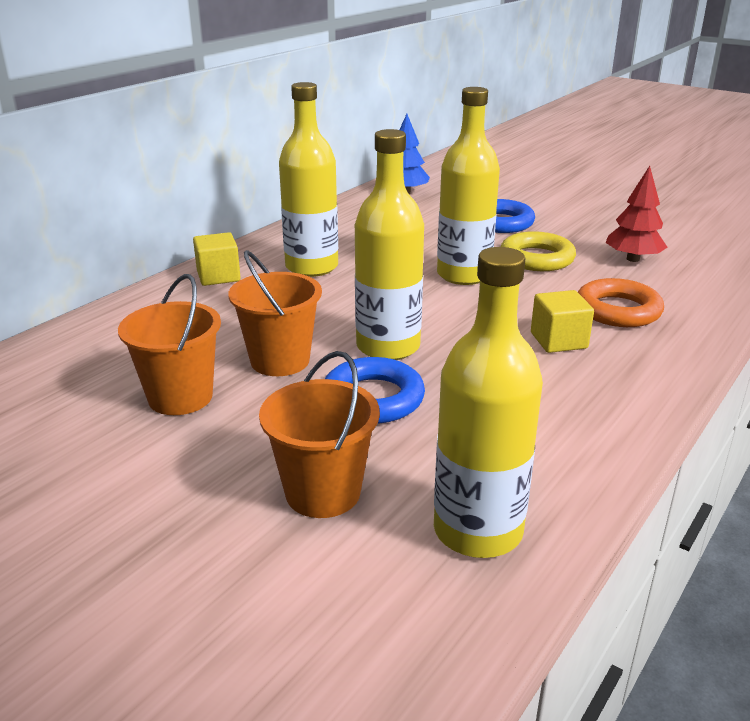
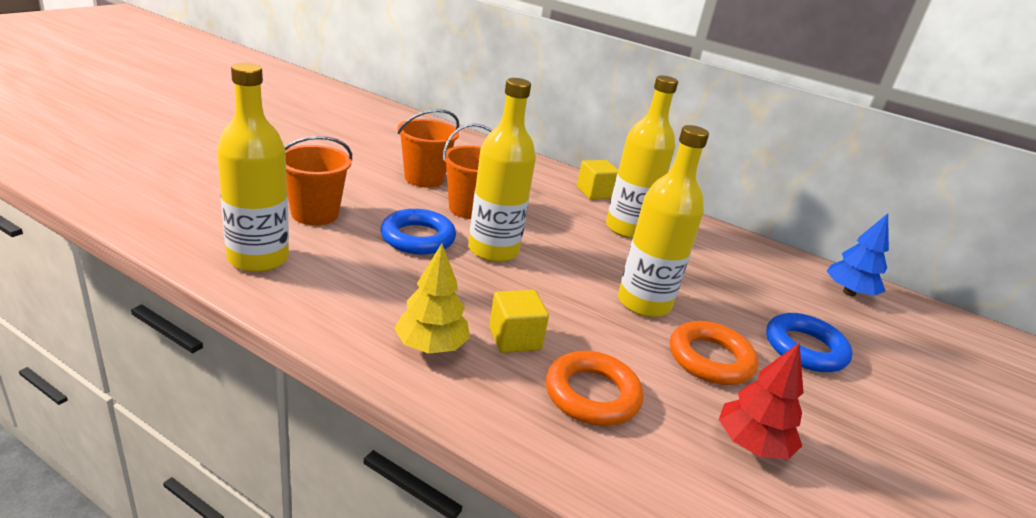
camera: 80 degrees right, 0 degrees up
(537, 258) = (710, 359): yellow ring -> orange ring
(599, 386) = (431, 346): none -> yellow tree

